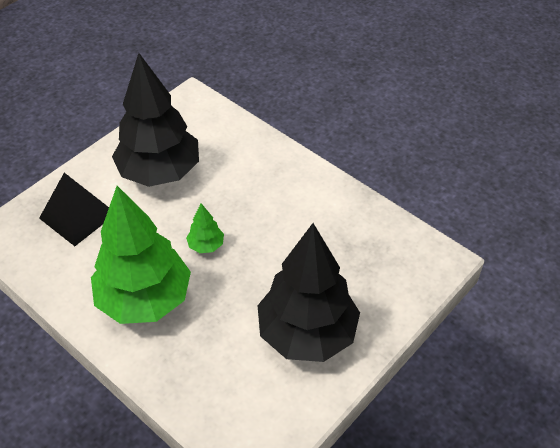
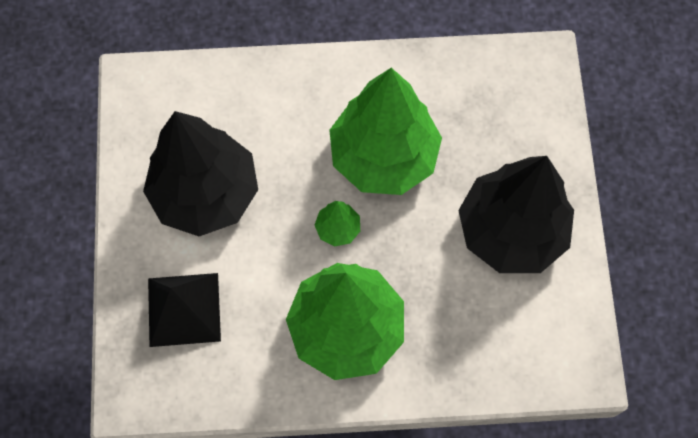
camera: 45 degrees left, 20 degrees up
(278, 231) = (383, 157): none -> green tree

